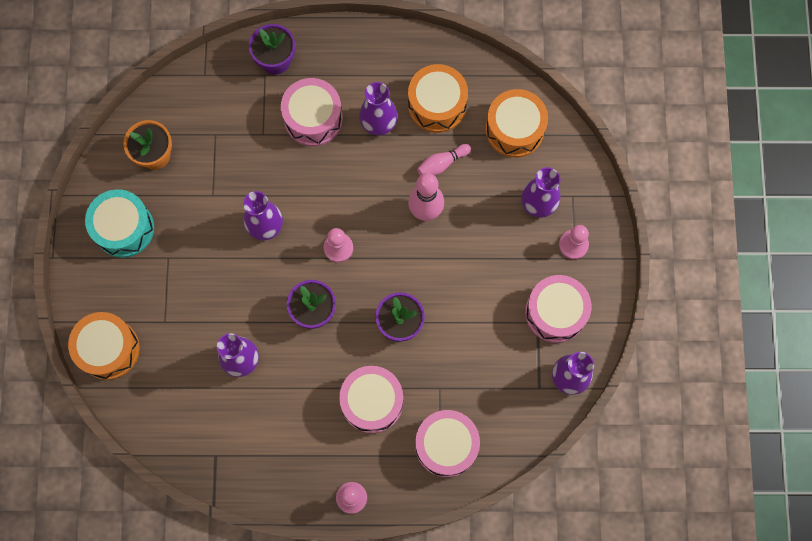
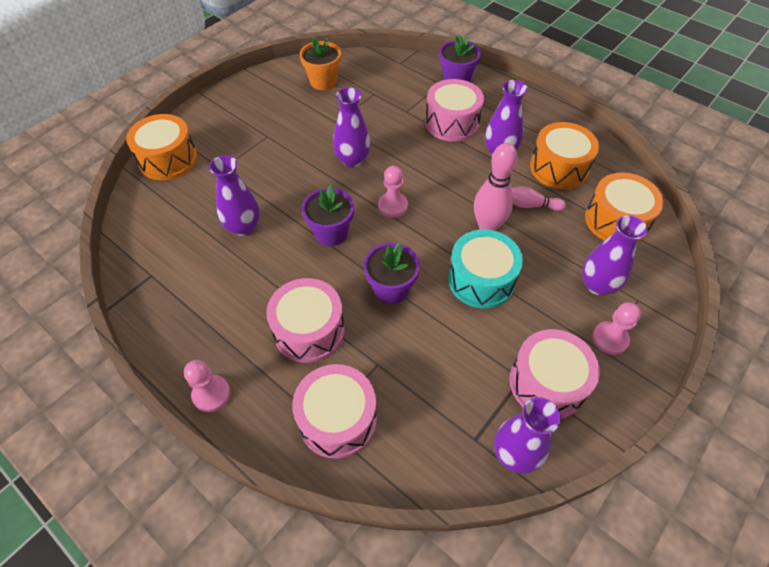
camera: 40 degrees right, 20 degrees down
(124, 228) = (259, 104): turquoise drum -> turquoise drum (481, 279)

